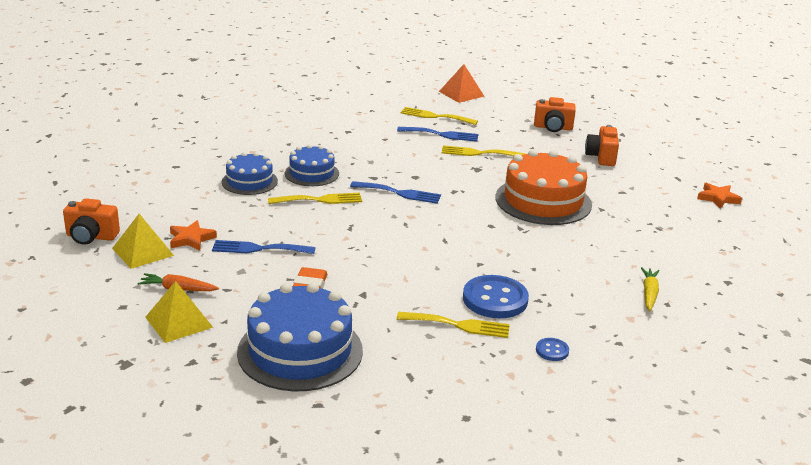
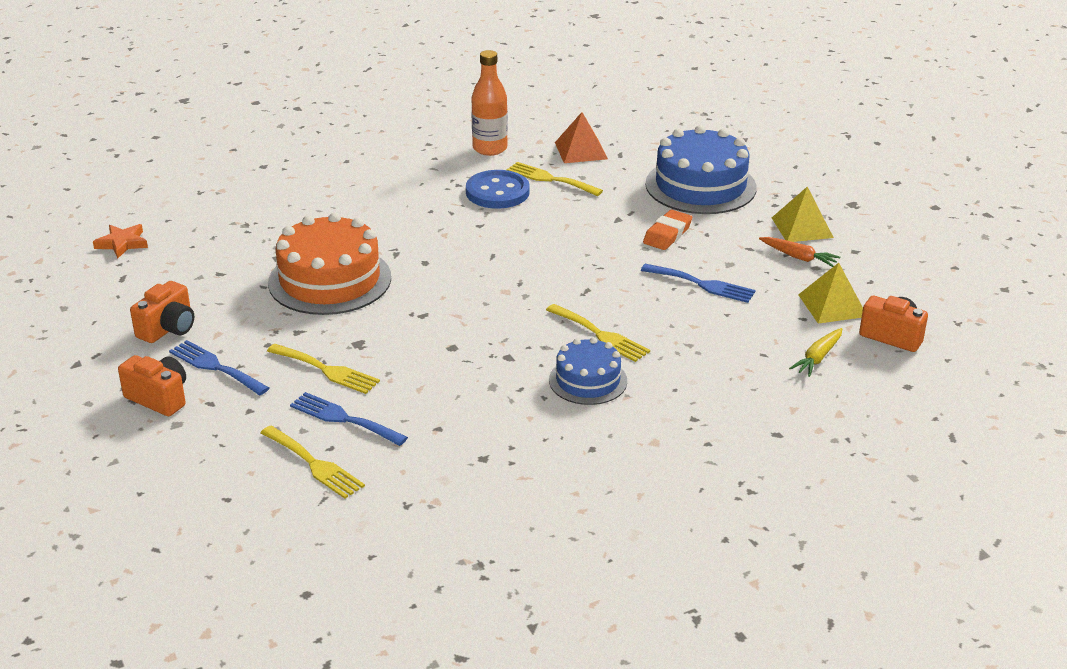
camera: 155 degrees left, 5 degrees up
(191, 239) = (775, 311): orange star -> none
(249, 181) = (679, 383): blue cake -> none
(320, 200) = (600, 335): yellow fork -> yellow fork turned 150 degrees counterclockwise
(399, 193) = (493, 325): blue fork -> blue fork (215, 367)
(461, 93) = (208, 519): orange pyramid -> orange pyramid (581, 150)
(552, 350) = (490, 148): blue button -> orange bottle
(649, 294) = (351, 170): yellow carrot -> yellow carrot (818, 358)

